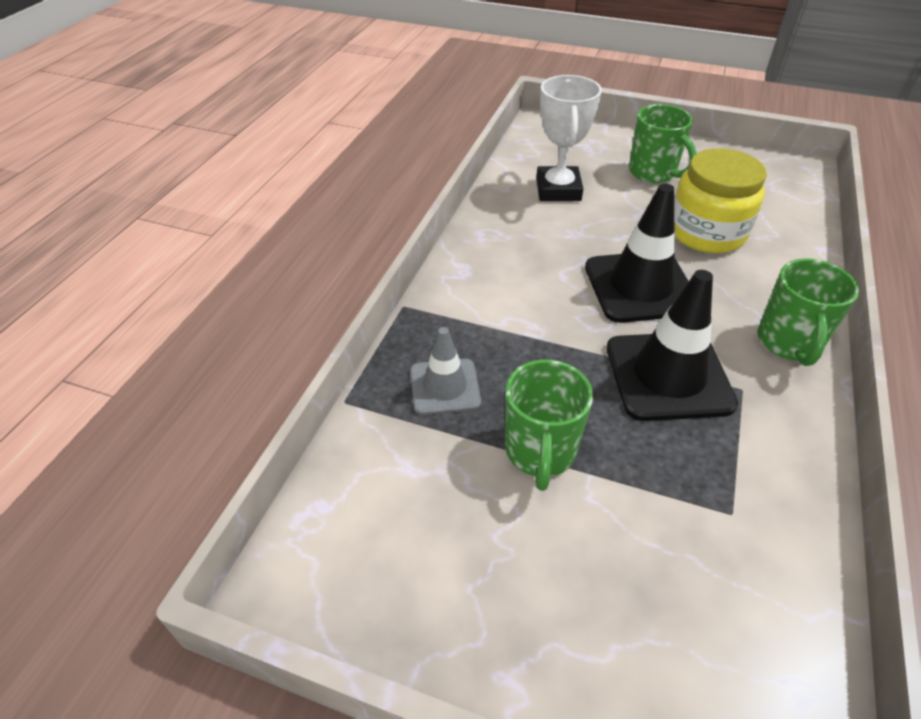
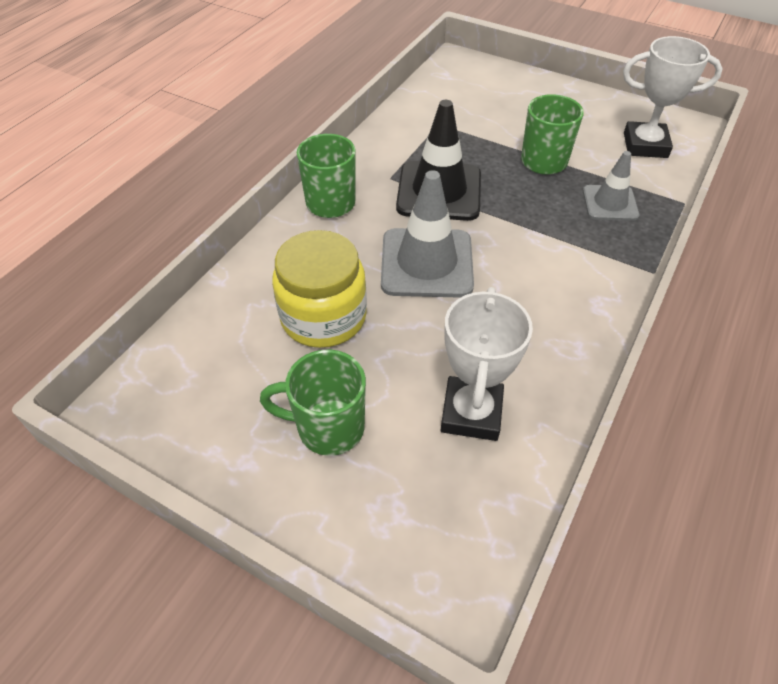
camera: 170 degrees left, 5 degrees up
(377, 512) = (645, 145): none -> white trophy
(640, 287) = (426, 263): black traffic cone -> grey traffic cone
(653, 173) = (328, 428): green mug -> green mug turned 60 degrees counterclockwise

